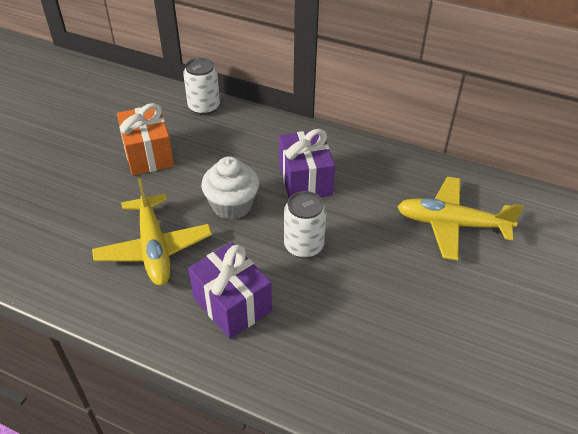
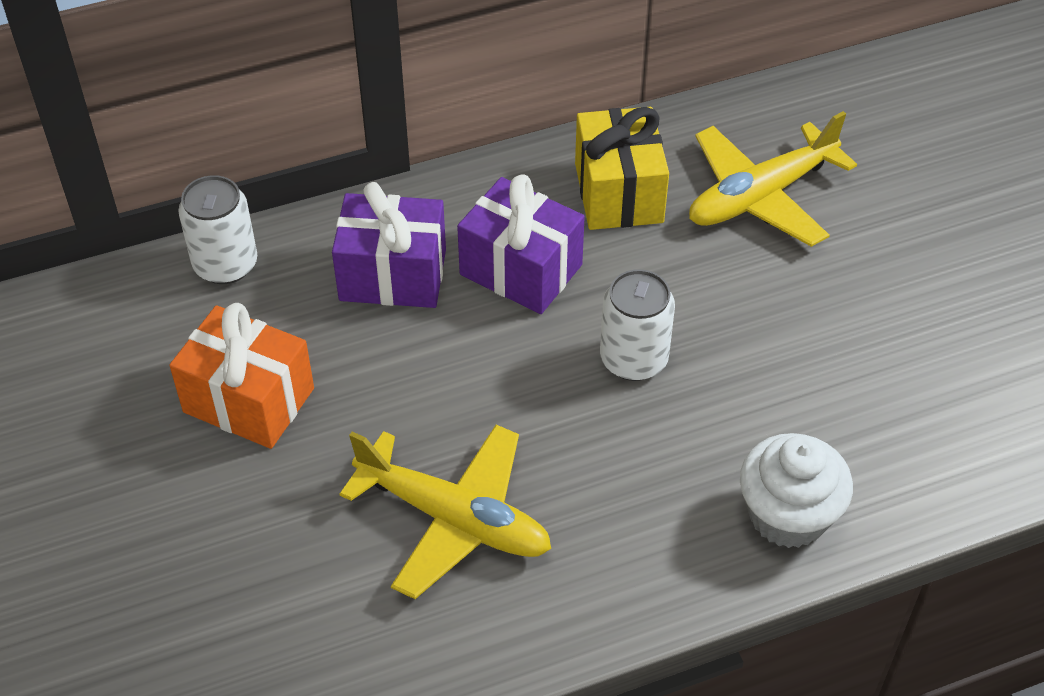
camera: 45 degrees left, 5 degrees up
(232, 205) = (474, 379): white cupcake -> white cupcake (788, 515)
(232, 304) = (648, 501): purple gift -> purple gift (393, 275)
(386, 180) = (618, 193): none -> yellow gift

